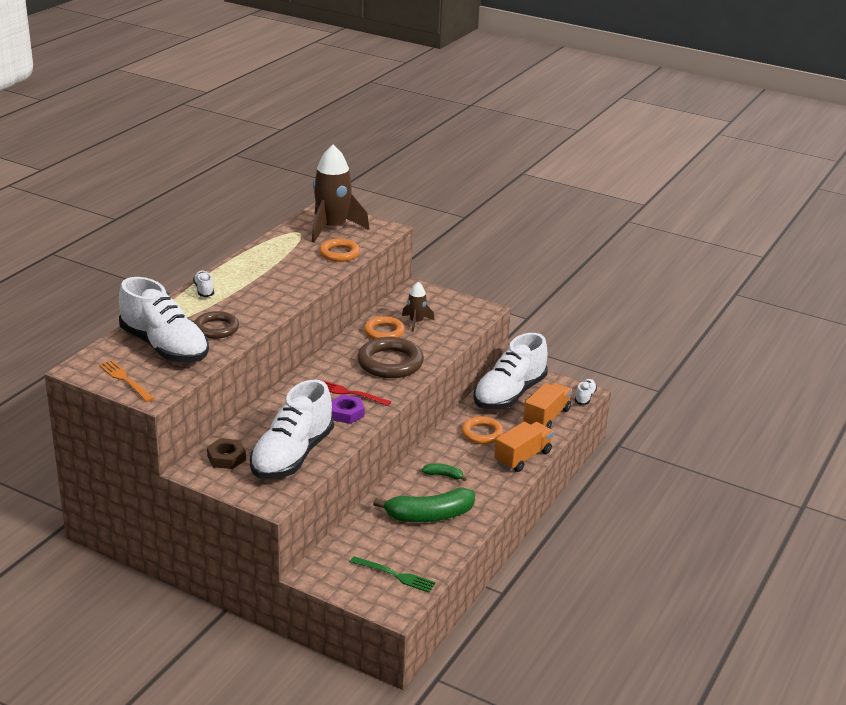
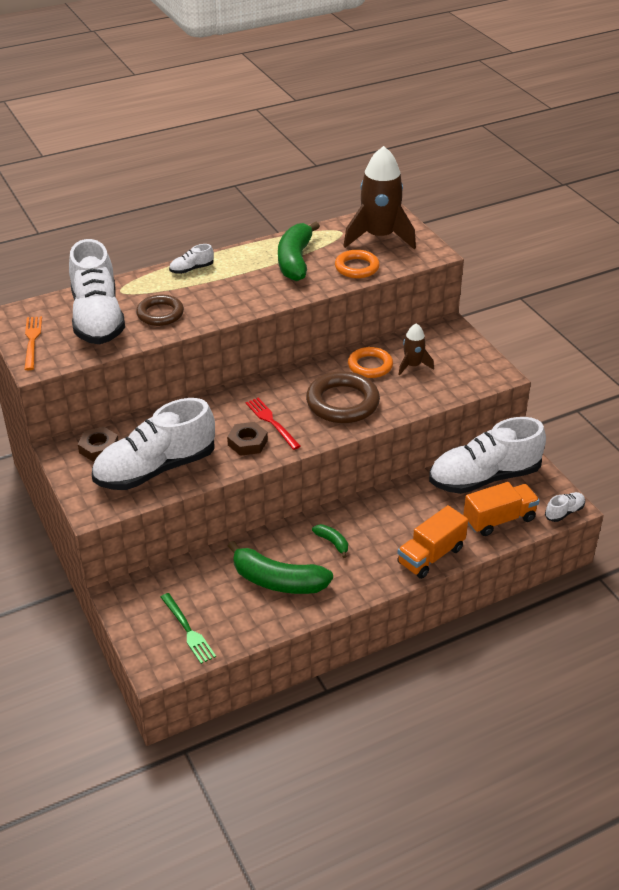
camera: 35 degrees right, 10 degrees up
(204, 290) = (191, 269): white shoe -> white shoe turned 135 degrees counterclockwise
(284, 261) = (295, 260): none -> green banana
(346, 413) = (247, 442): purple nut -> brown nut
(482, 433) = (414, 511): orange ring -> none
(523, 457) = (430, 556): orange truck -> orange truck turned 150 degrees clockwise

